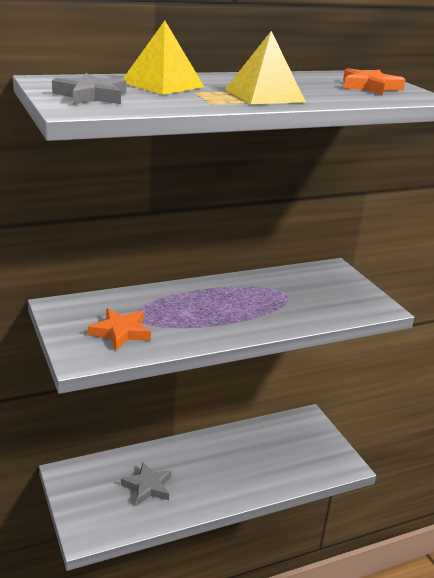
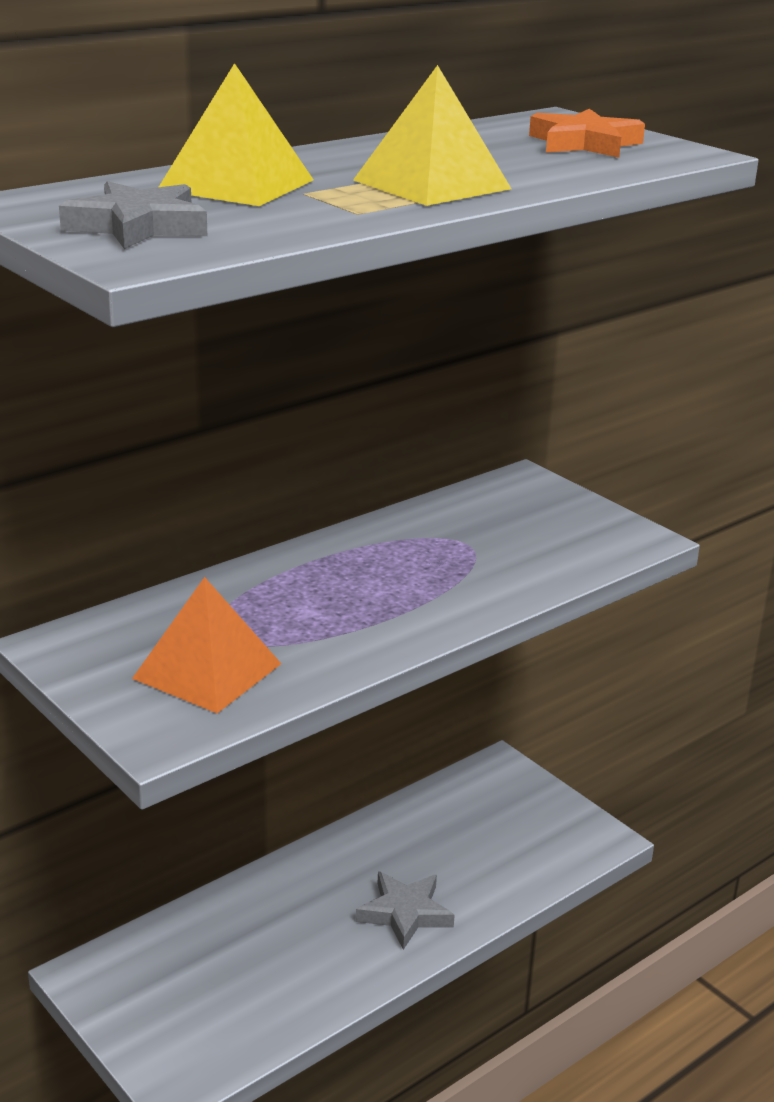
camera: 15 degrees left, 0 degrees up
(120, 332) = (207, 671): orange star -> orange pyramid
(148, 487) = (259, 961): grey star -> grey star (405, 913)

